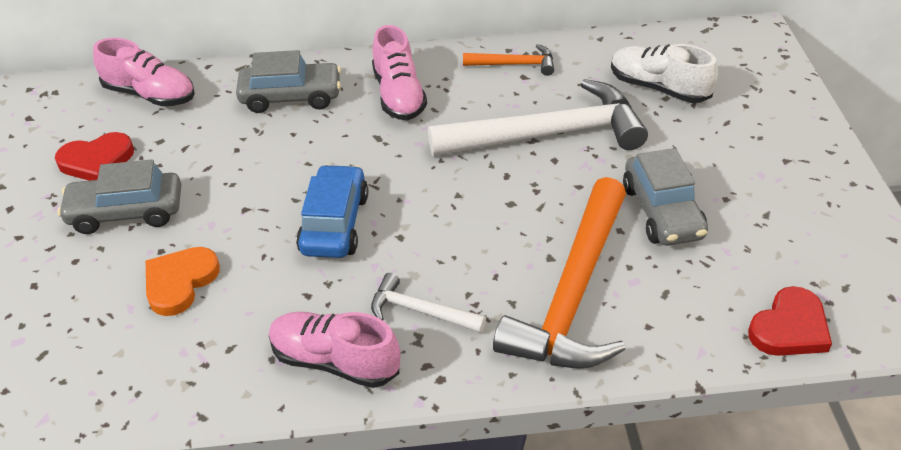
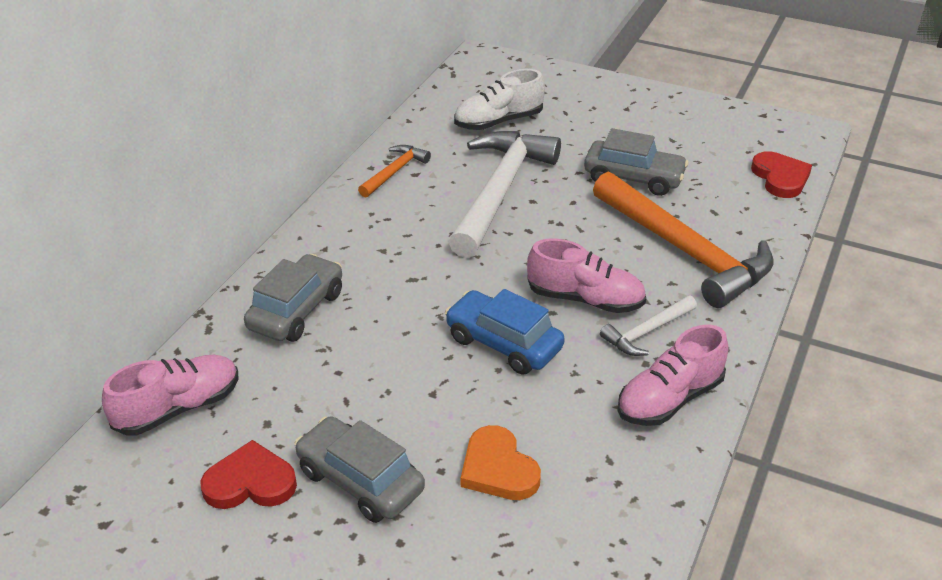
camera: 60 degrees left, 5 degrees down
(97, 161) = (250, 482): red heart -> red heart turned 105 degrees counterclockwise
(126, 212) = (360, 481): grey car -> grey car turned 105 degrees clockwise
(398, 95) = (367, 246): pink shoe -> pink shoe (585, 299)

